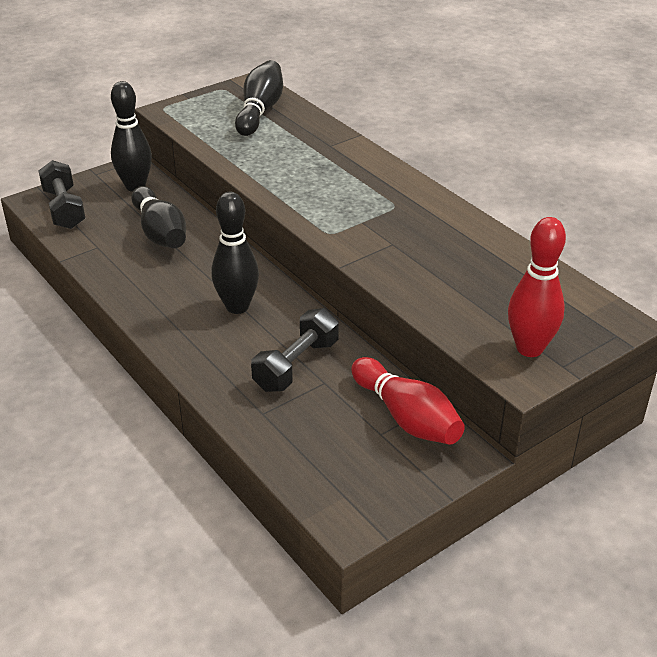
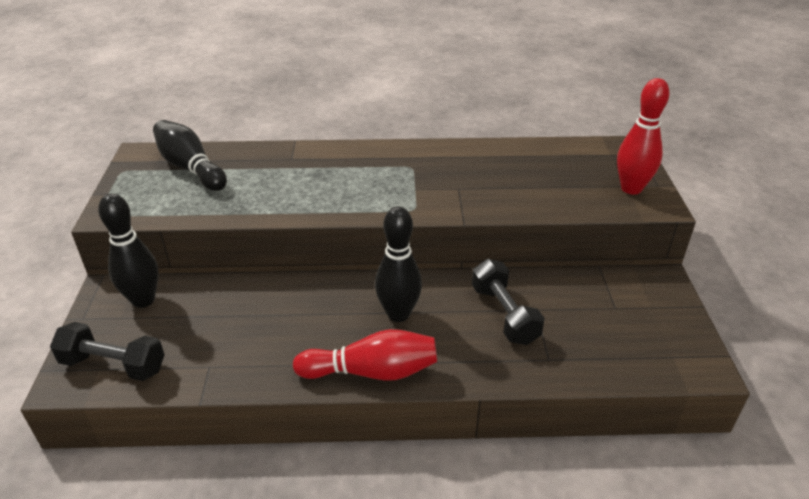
camera: 55 degrees left, 0 degrees up
(160, 232) = (239, 315): black bowling pin -> none
(406, 417) = (606, 287): red bowling pin -> red bowling pin (372, 372)

